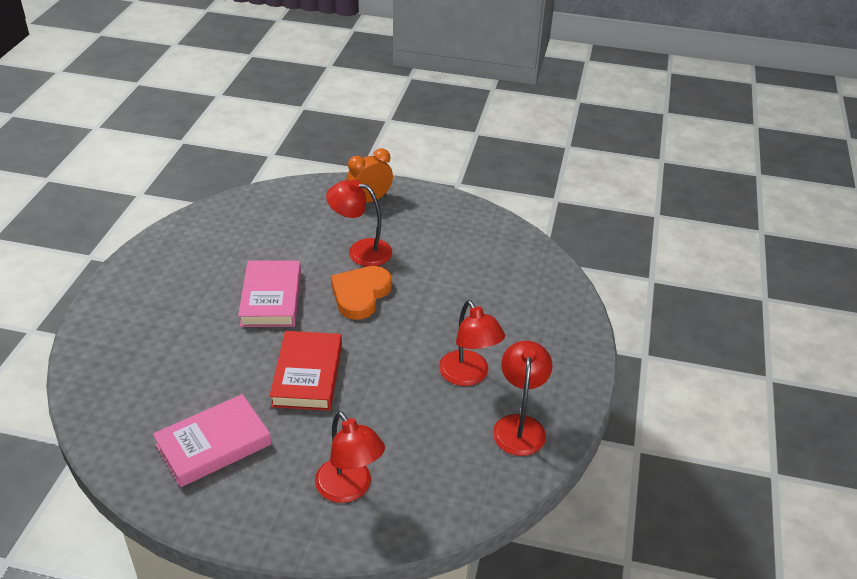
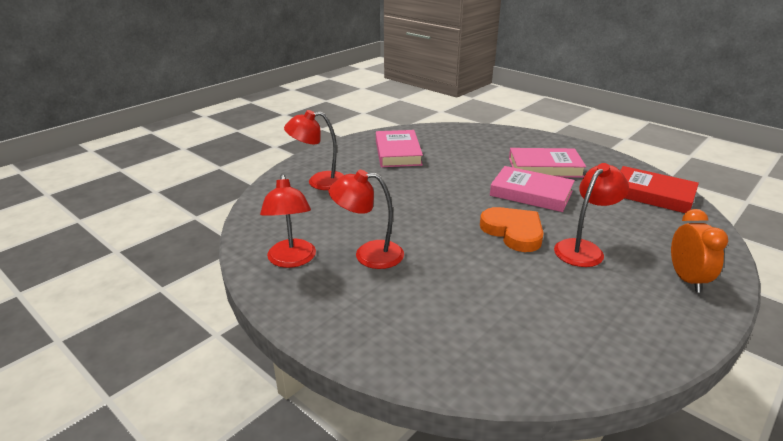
camera: 120 degrees right, 10 degrees down
(194, 299) = (545, 167): none -> pink book
(307, 375) = (431, 190): red book -> red book (652, 194)
(519, 426) = (292, 260): red lamp -> red lamp turned 45 degrees clockwise

